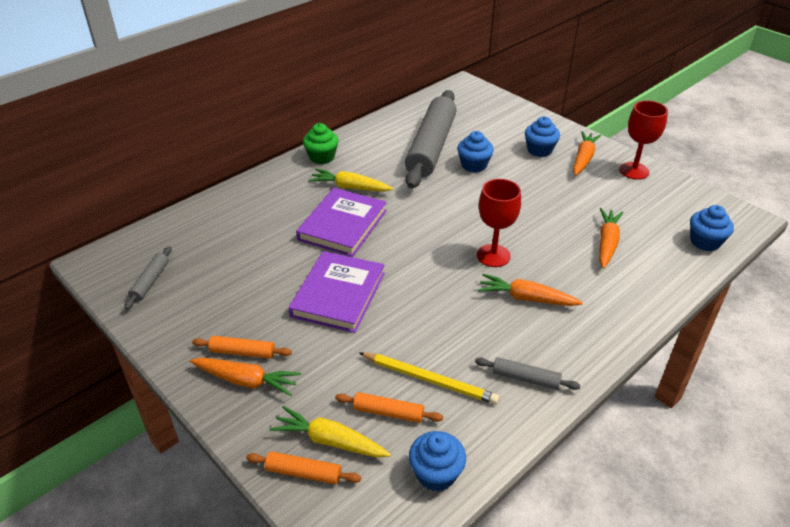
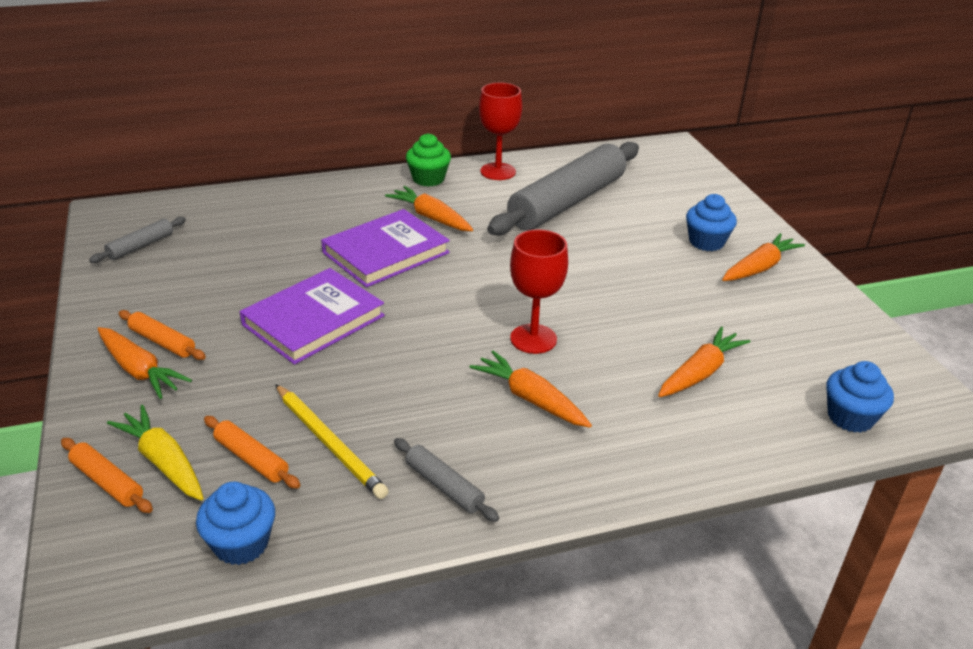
camera: 25 degrees right, 5 degrees down
(350, 187) = (431, 217): yellow carrot -> orange carrot
(474, 165) = (602, 235): blue cupcake -> none
(634, 171) = (821, 301): red goblet -> red goblet (498, 171)

